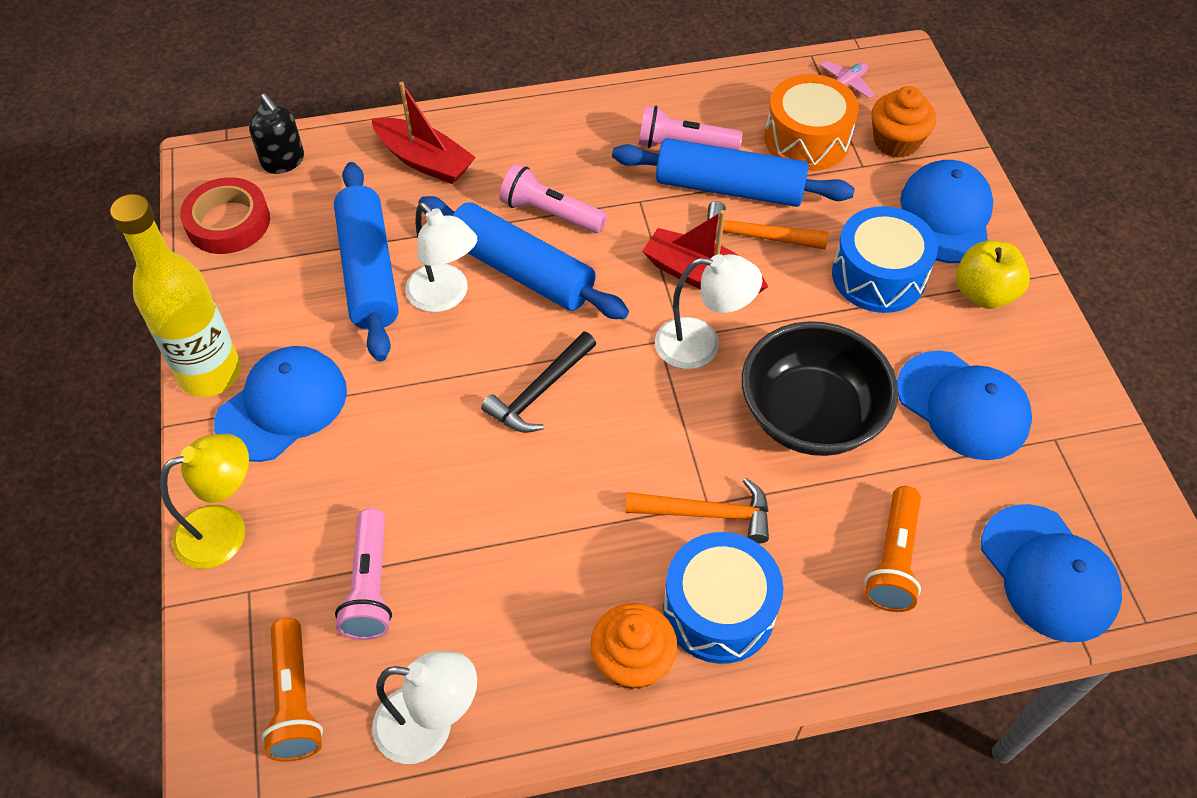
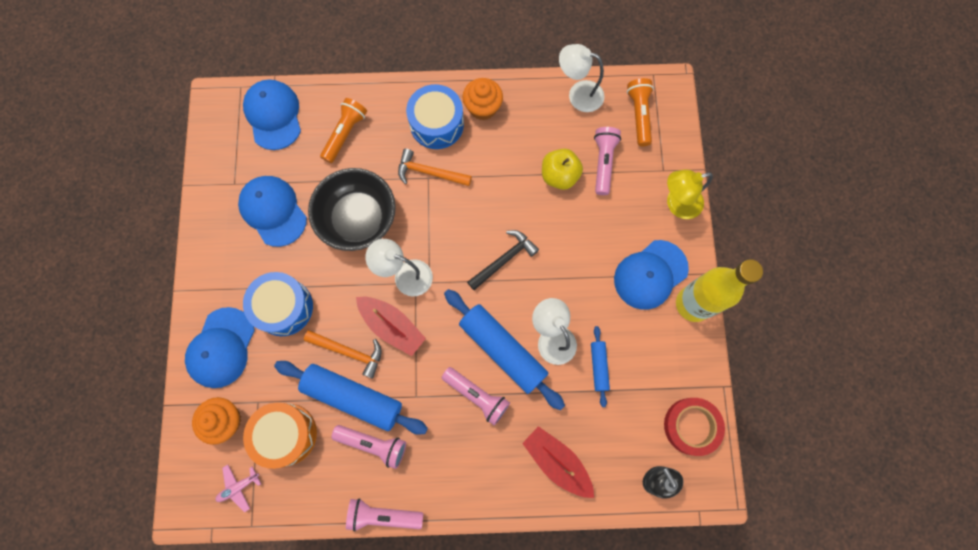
camera: 170 degrees left, 20 degrees up
(369, 271) = (598, 366): blue rolling pin -> blue rolling pin, size x0.49
(648, 84) = (383, 515): none -> pink flashlight
(984, 293) = (226, 283): yellow apple -> yellow apple (559, 176)

